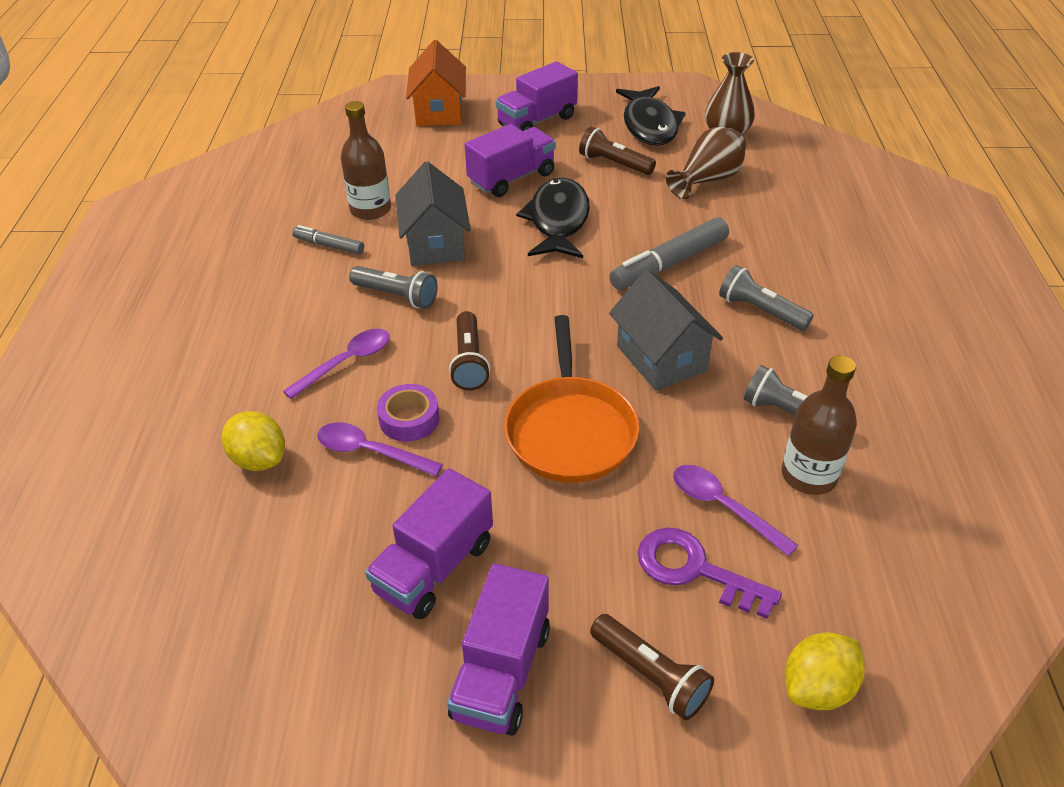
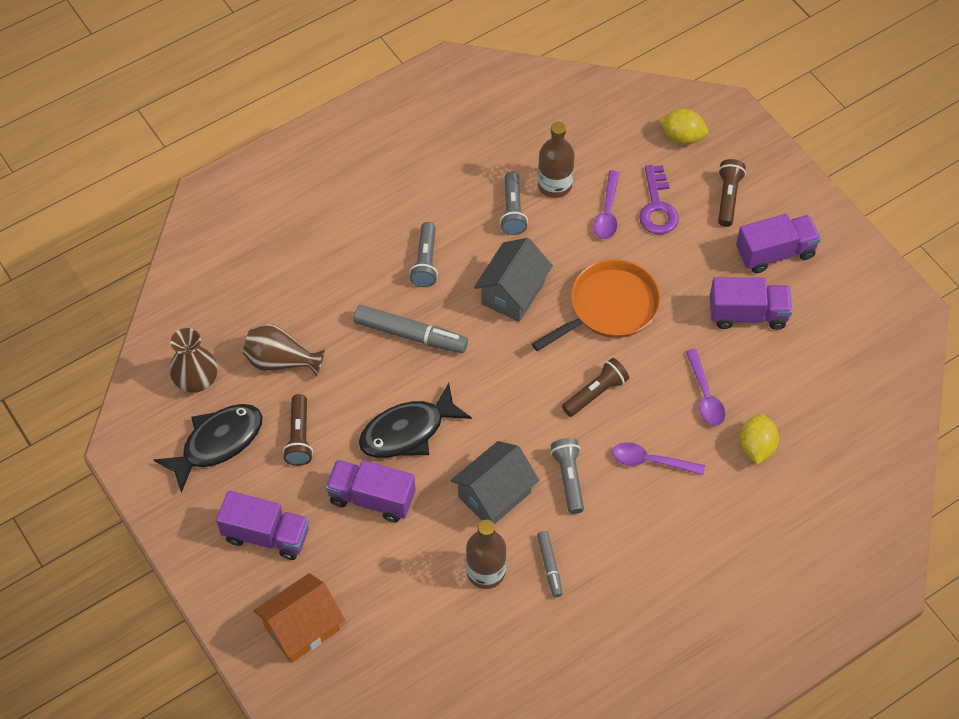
camera: 125 degrees left, 15 degrees up
(409, 419) = (666, 393): purple tape -> none

